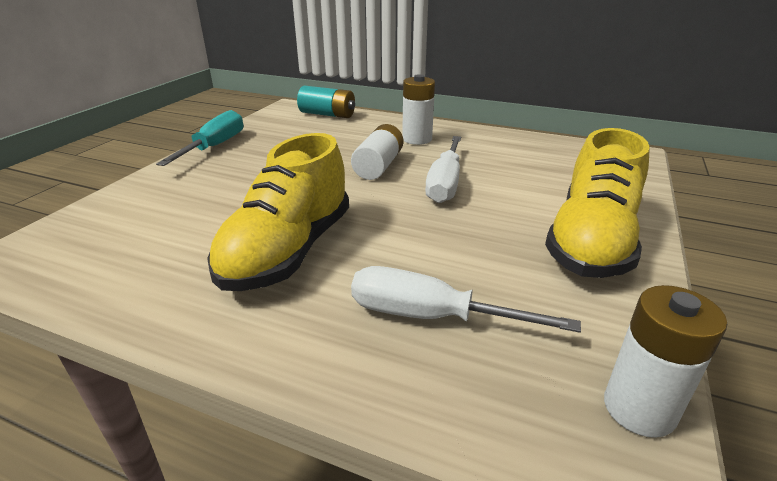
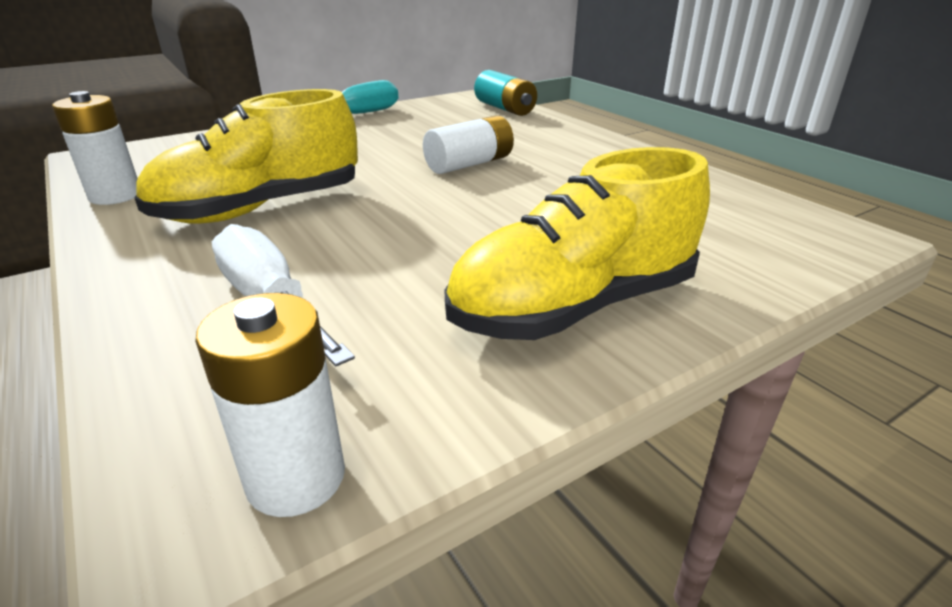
camera: 35 degrees right, 0 degrees up
(417, 139) = (559, 150): white battery -> white battery (115, 196)
(445, 184) = (508, 198): white screwdriver -> none

